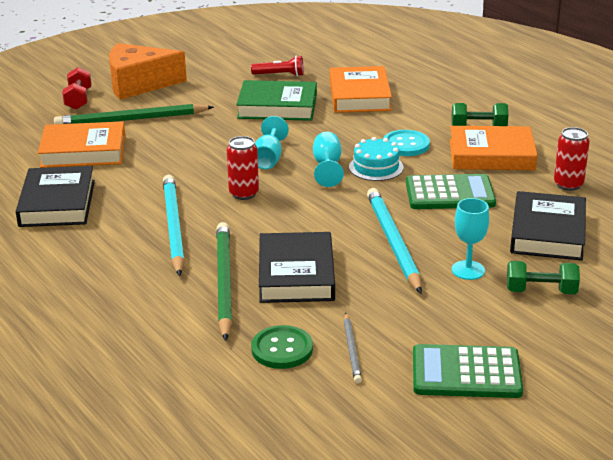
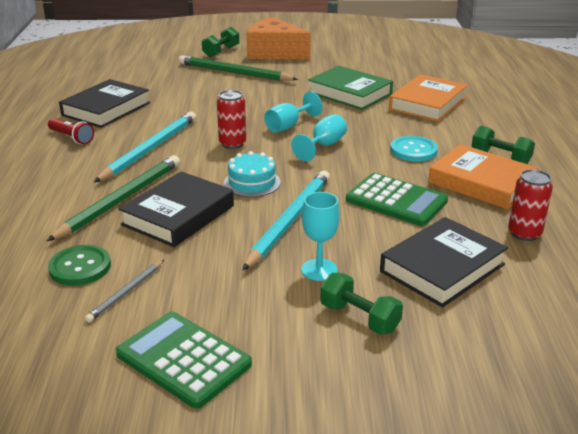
camera: 35 degrees right, 0 degrees up
(78, 99) = (221, 51): red dumbbell -> green dumbbell
(83, 151) = (173, 83): orange book -> none
(280, 75) = (385, 73): red flashlight -> red flashlight (71, 138)
(376, 167) = (362, 159): turquoise cake -> turquoise cake (252, 182)

